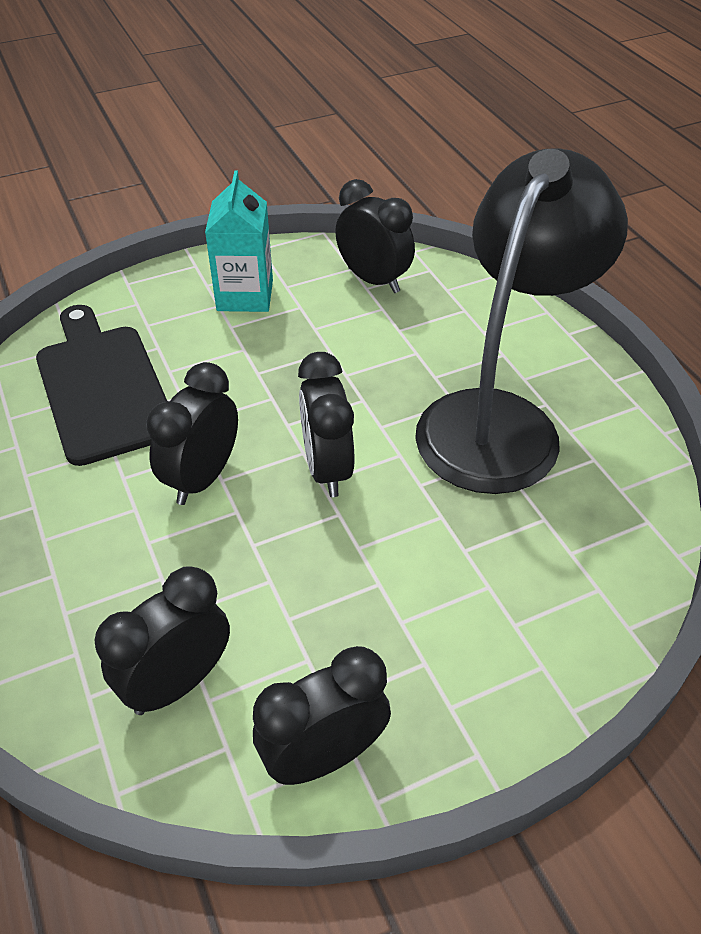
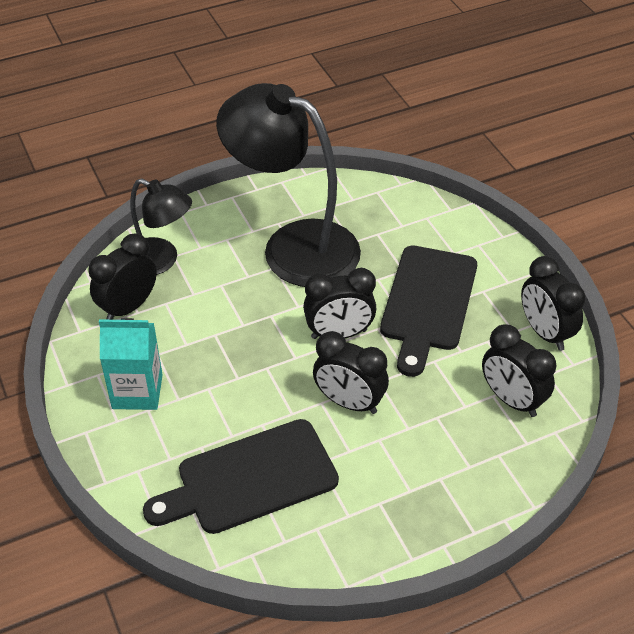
camera: 90 degrees left, 0 degrees up
(392, 579) = (428, 303): none -> black cutting board
(453, 300) = (161, 261): none -> black lamp

